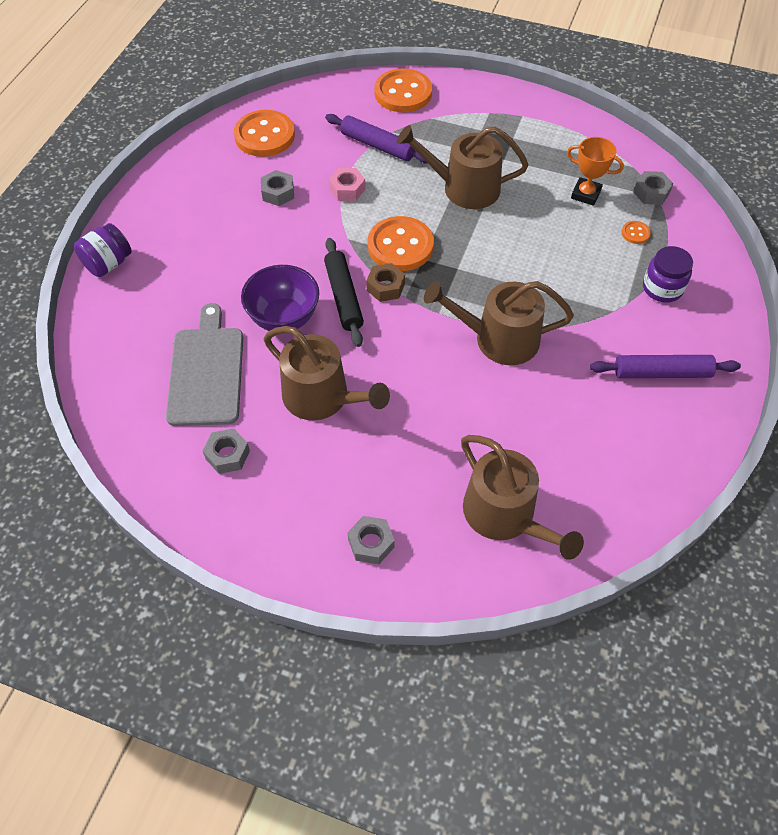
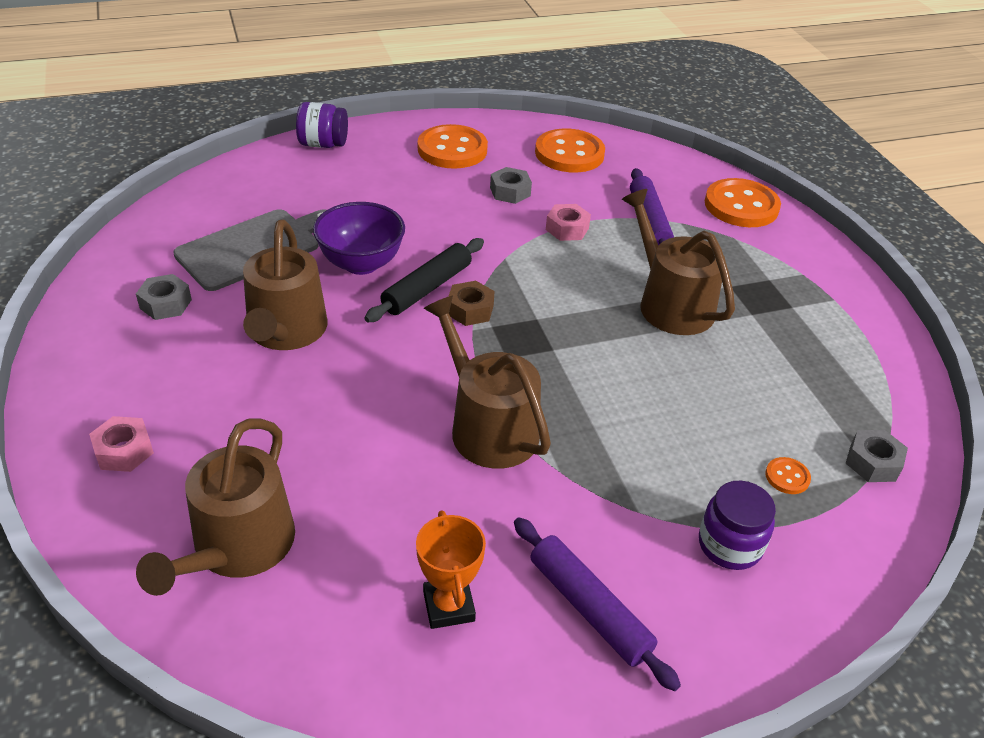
camera: 50 degrees right, 15 degrees down
(371, 543) = (124, 451): grey nut -> pink nut
(400, 246) = (536, 295): orange button -> orange button (452, 149)
(585, 194) = (789, 403): orange trophy -> orange trophy (448, 606)

